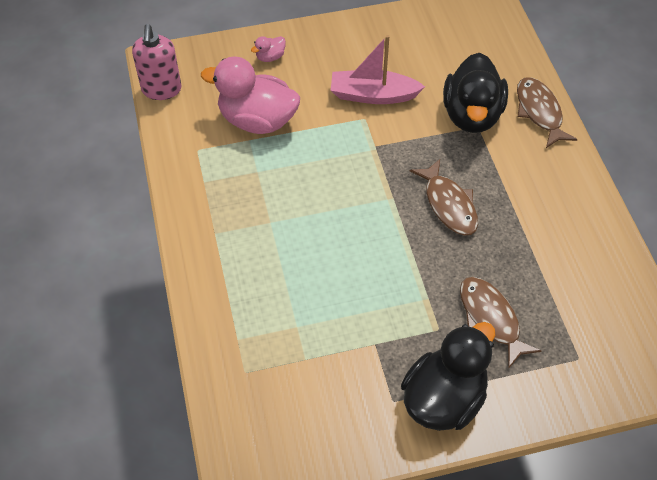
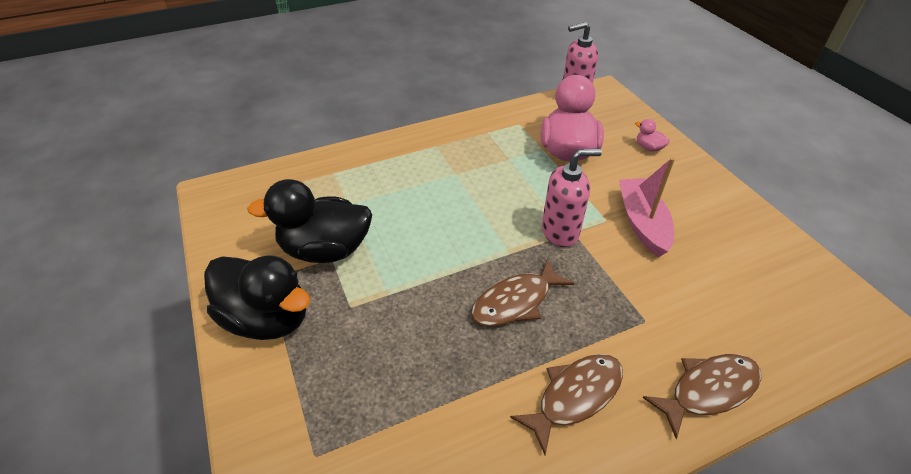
camera: 80 degrees right, 10 degrees down
(373, 155) = (560, 232): none -> pink soap dispenser
(472, 115) = (661, 313): black duck -> black duck (325, 250)
(491, 319) = (366, 354): brown fish -> brown fish (575, 396)

